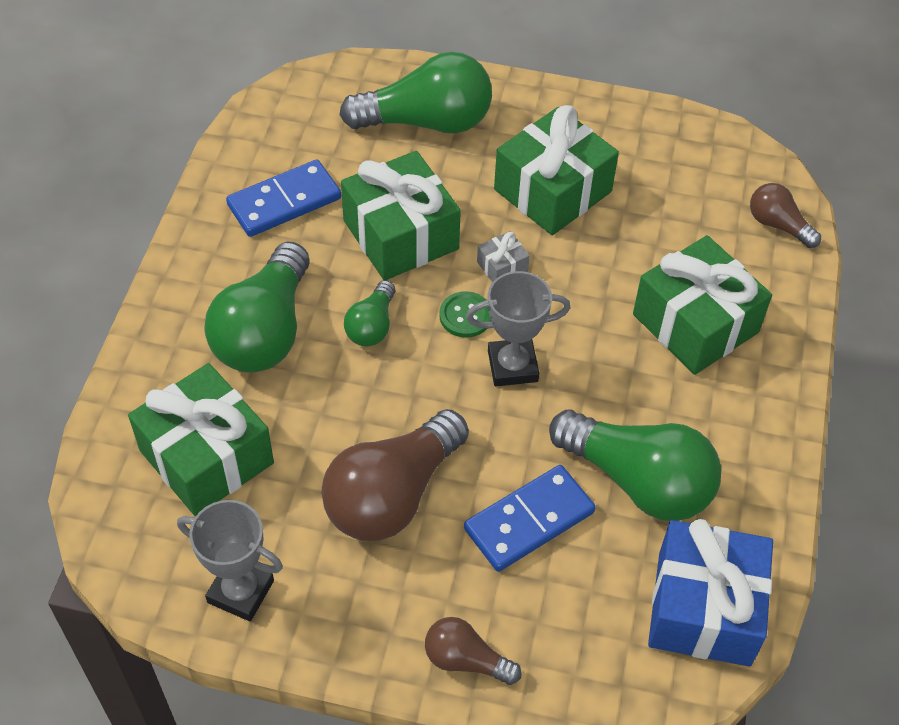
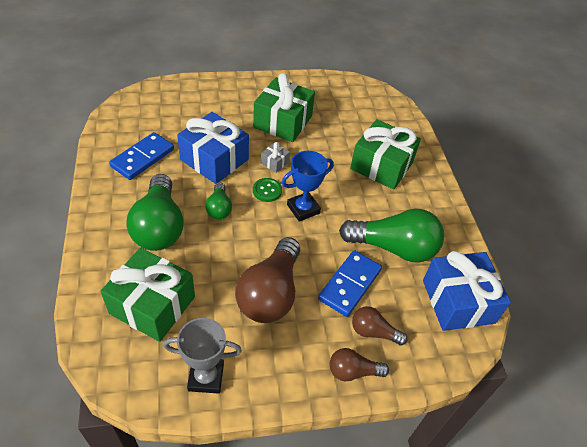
camera: 25 degrees left, 5 degrees down
(400, 235) = (214, 159): green gift -> blue gift
(426, 122) = (203, 104): green light bulb -> none
(512, 366) = (303, 209): grey trophy -> blue trophy
(778, 225) = (395, 114): brown light bulb -> brown light bulb (373, 332)

